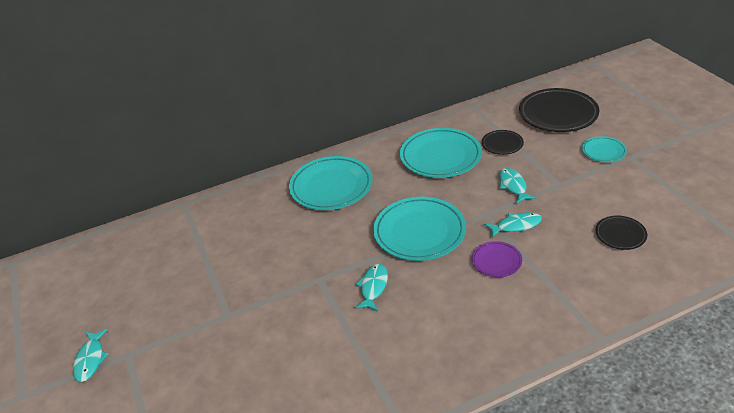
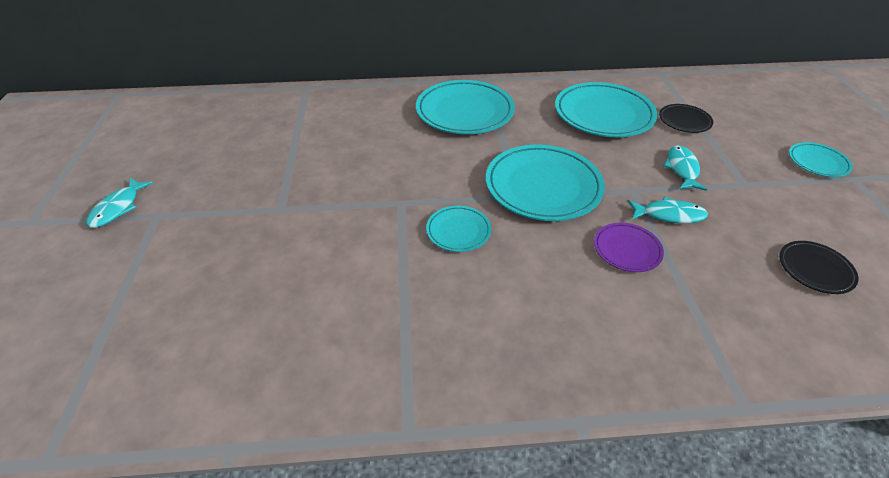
camera: 15 degrees right, 5 degrees up
(373, 287) = (458, 231): turquoise fish -> turquoise plate
(558, 114) = (767, 107): black plate -> none

